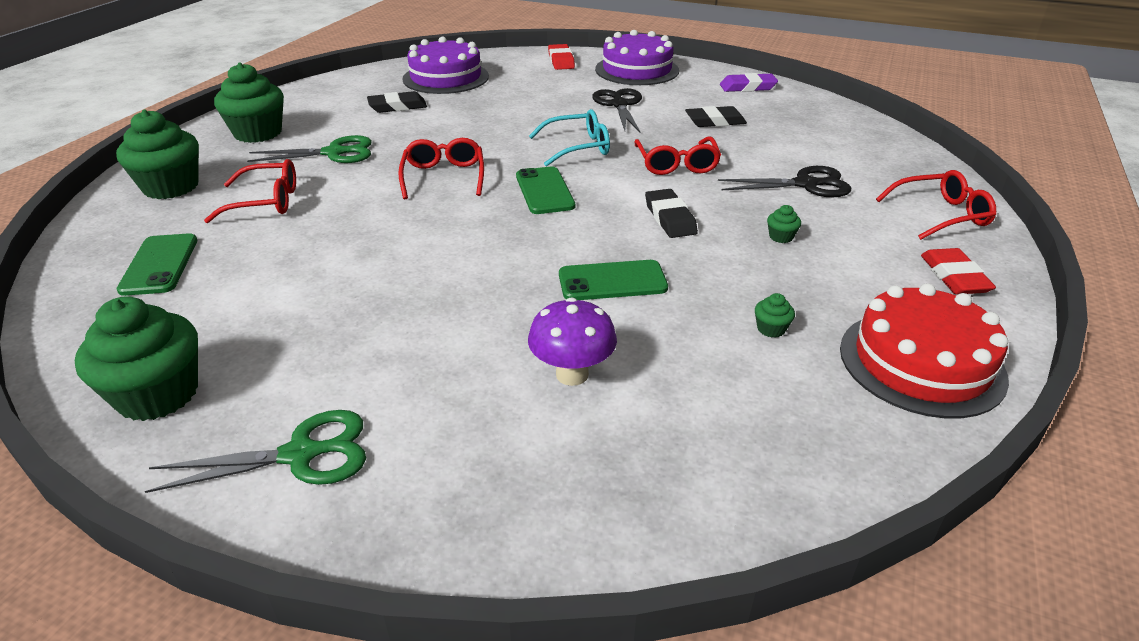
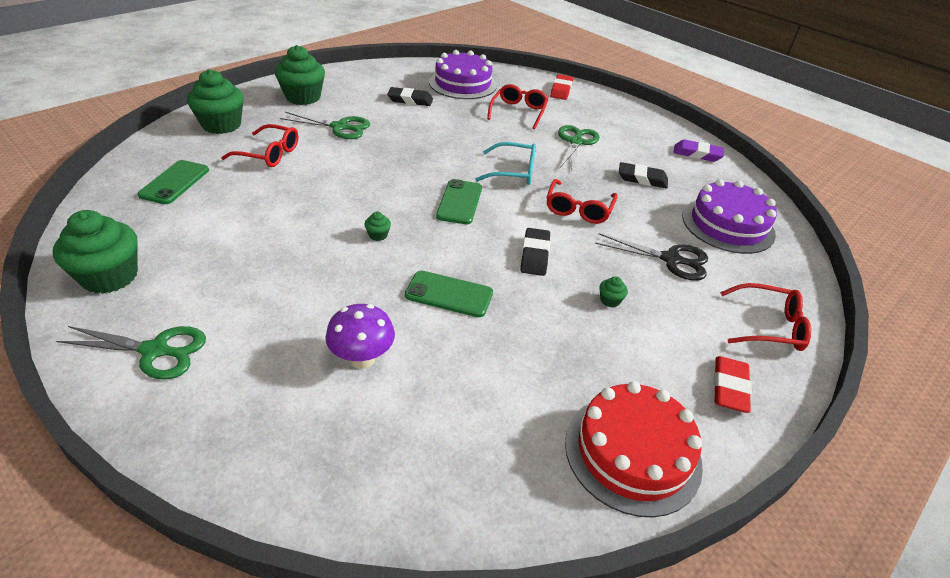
camera: 20 degrees right, 5 degrees up
(444, 177) = (398, 168): red glasses -> red glasses (518, 112)
(619, 105) = (576, 142): black scissors -> green scissors
(637, 70) = (615, 114): purple cake -> purple cake (728, 225)
(771, 329) = (535, 377): green cupcake -> green cupcake (378, 235)

